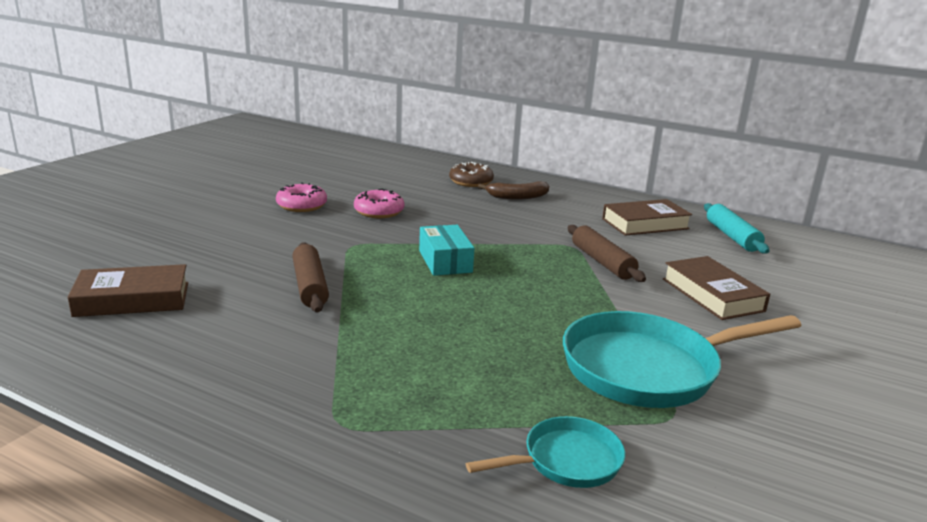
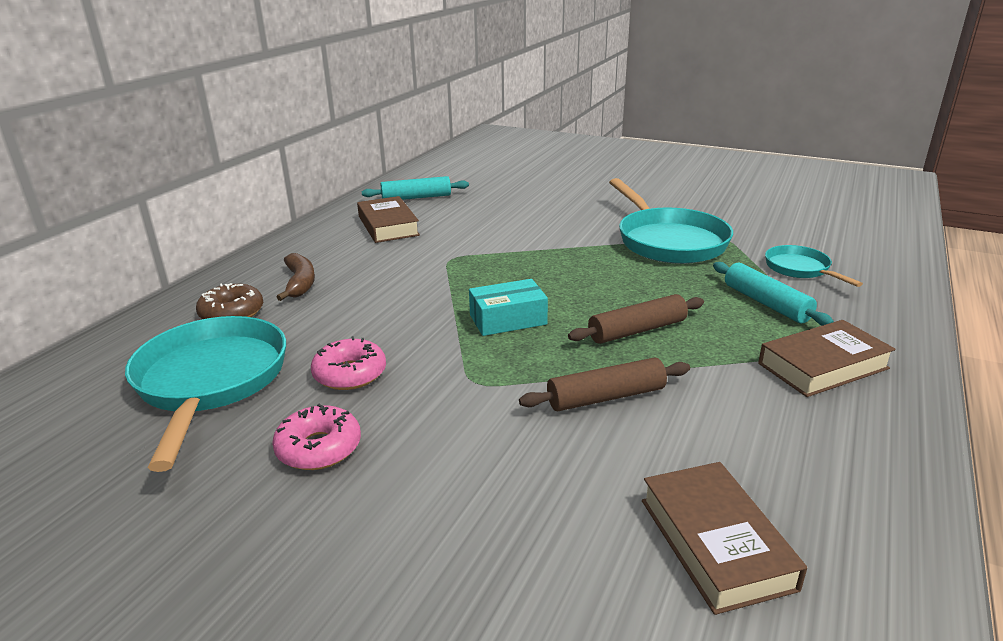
camera: 90 degrees left, 5 degrees up
(384, 181) = (211, 381): none -> turquoise pan
(459, 402) = (766, 303): none -> turquoise rolling pin
(602, 262) = (487, 247): brown rolling pin -> brown rolling pin (637, 330)
(712, 295) = (538, 214): brown book -> brown book (822, 366)

